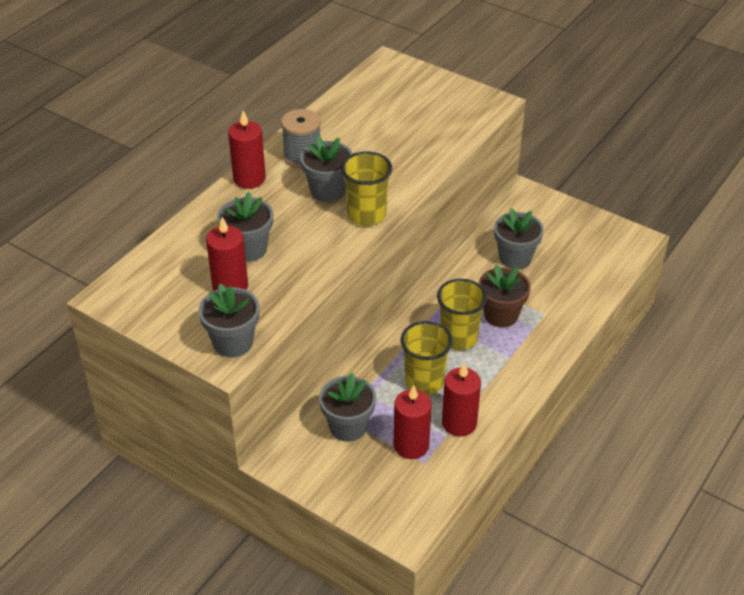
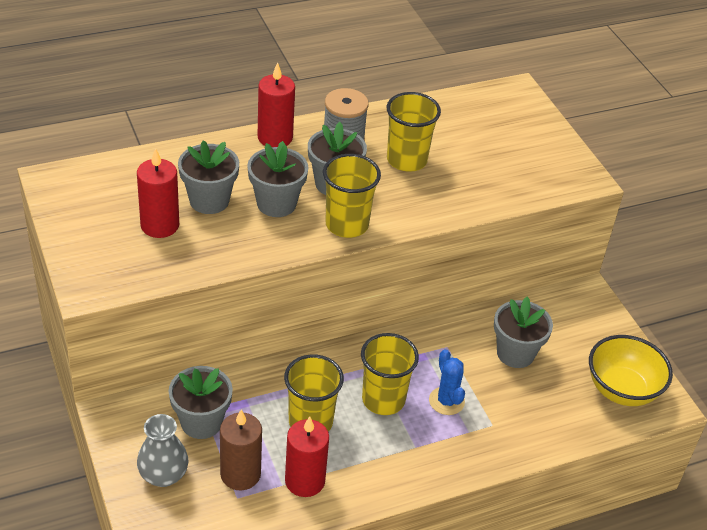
camera: 30 degrees right, 0 degrees up
(233, 342) = (111, 276): grey flower pot -> grey flower pot (276, 204)
(357, 479) = (163, 475): none -> grey vase
(361, 148) = (406, 160): none -> yellow cup
(411, 445) = (240, 474): red candle -> brown candle
(501, 315) = (446, 401): brown flower pot -> blue cactus
(602, 245) = (622, 390): none -> yellow bowl

